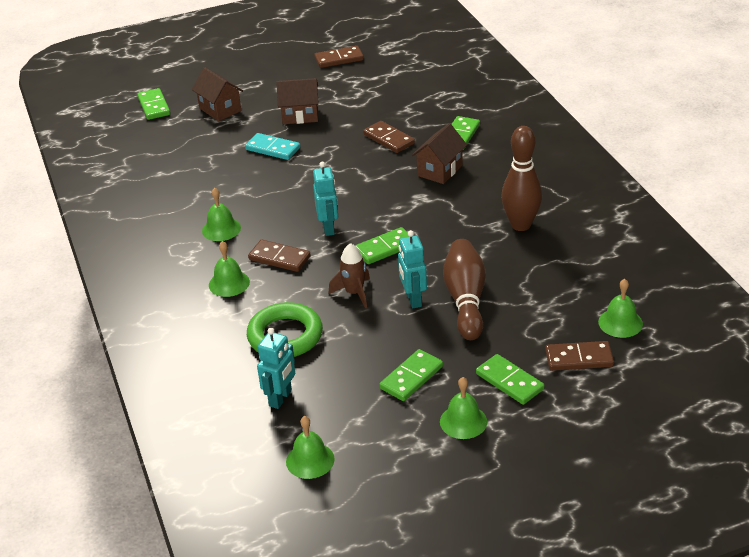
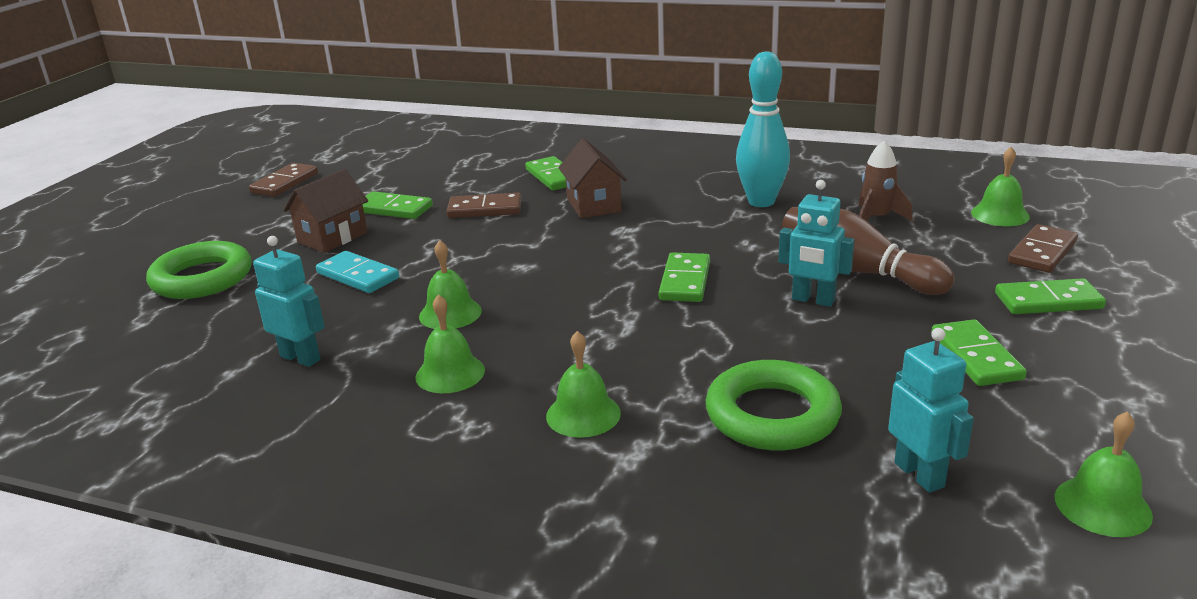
camera: 50 degrees left, 10 degrees down
(154, 106) = (79, 319): green domino -> green domino (393, 209)
(220, 109) = (202, 278): brown house -> green ring
(272, 149) = (358, 276): turquoise domino -> turquoise domino turned 60 degrees clockwise
(279, 258) = (590, 354): brown domino -> none
(328, 228) = (585, 299): turquoise robot -> turquoise robot (300, 358)
(354, 293) = (746, 331): brown rocket -> brown rocket (876, 219)
(463, 421) = (1105, 355): green bell -> green bell (450, 313)
(521, 225) = (761, 202): brown bowling pin -> turquoise bowling pin

